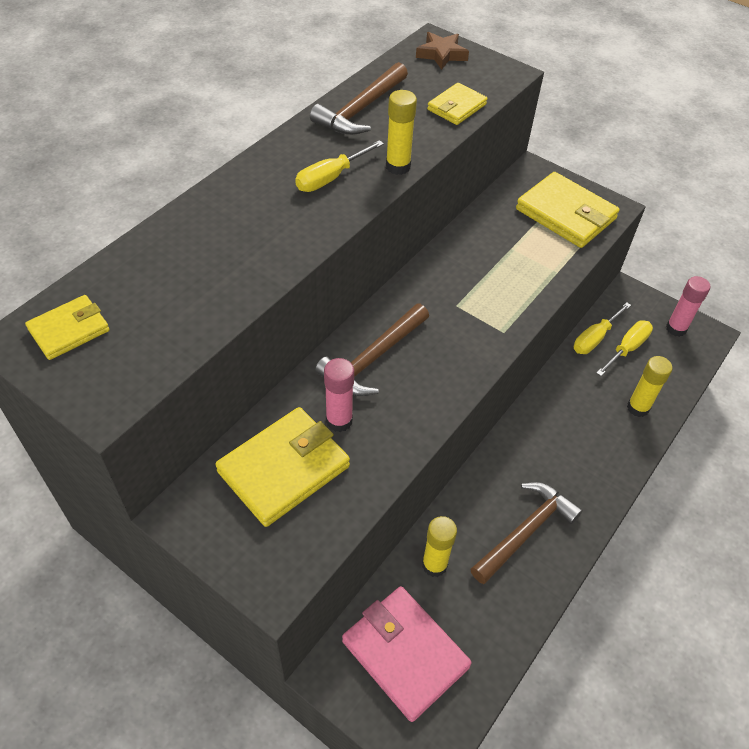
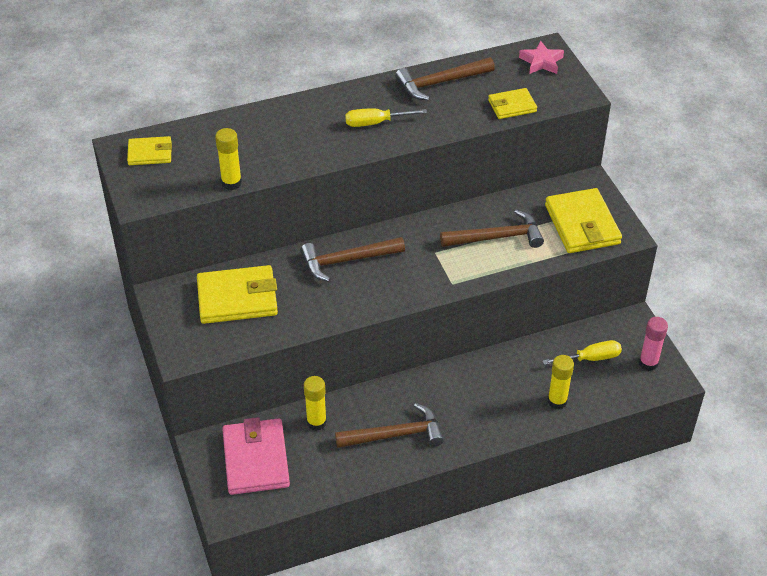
camera: 35 degrees right, 5 degrees down
(339, 420) = (293, 287): pink glue stick -> none
(398, 166) = (428, 132): yellow glue stick -> yellow glue stick (231, 183)
(441, 54) = (541, 62): brown star -> pink star
(501, 262) = (496, 237): none -> brown hammer
(595, 338) = (571, 339): yellow screwdriver -> none

